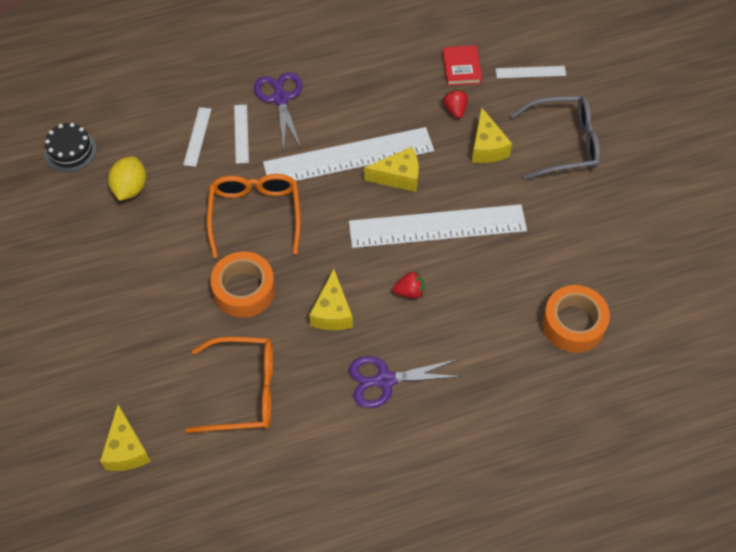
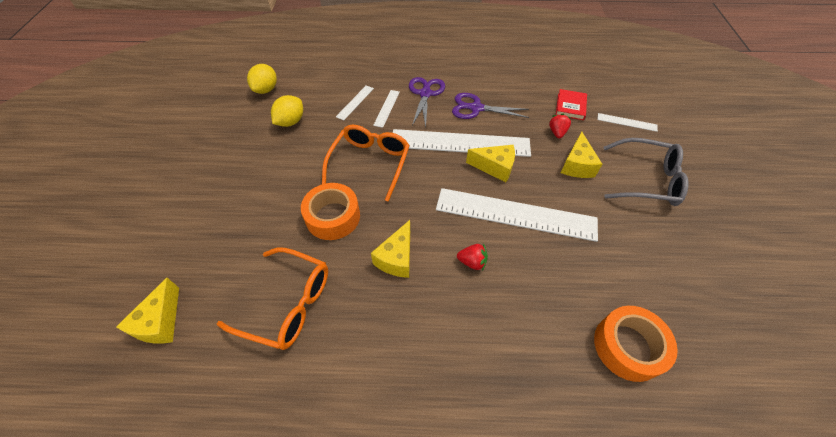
camera: 20 degrees right, 5 degrees down
(70, 151) = (266, 89): black cake -> yellow lemon
(385, 380) = (419, 339): purple scissors -> purple scissors (476, 108)

